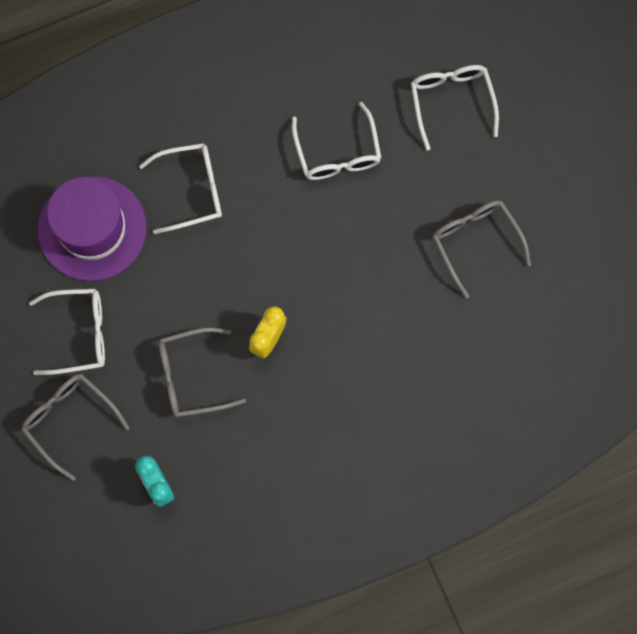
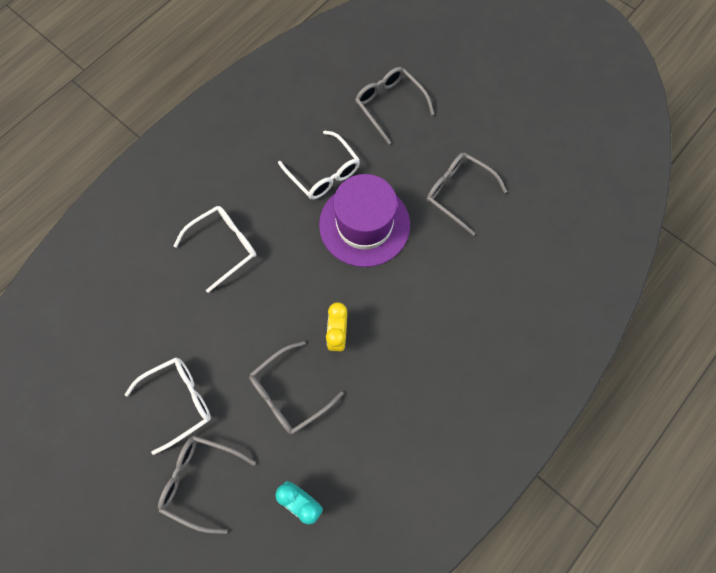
camera: 25 degrees left, 5 degrees down
(92, 228) = (155, 311): purple hat -> purple hat (364, 224)
(451, 102) = (389, 105): white glasses -> grey glasses

